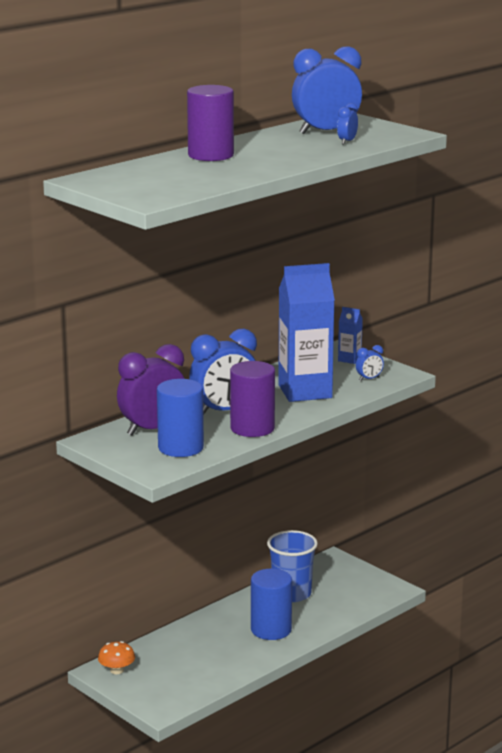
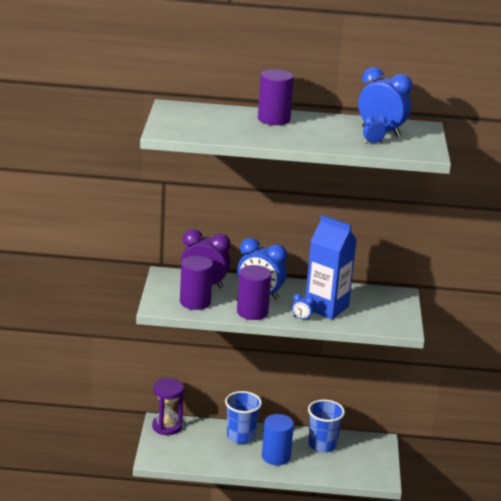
camera: 45 degrees right, 5 degrees up
(117, 670) = (167, 426): orange mushroom -> purple hourglass
(180, 448) = (195, 302): blue cylinder -> purple cylinder
(206, 633) = (241, 436): none -> blue cup
(349, 359) = (395, 303): blue carton -> none
(369, 379) = (378, 320): blue clock -> blue clock (301, 318)

